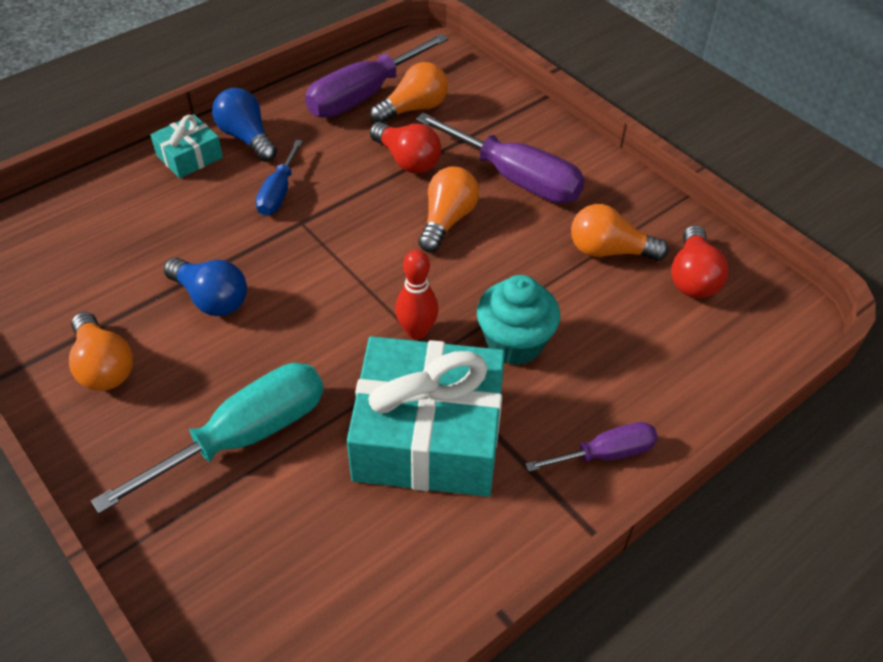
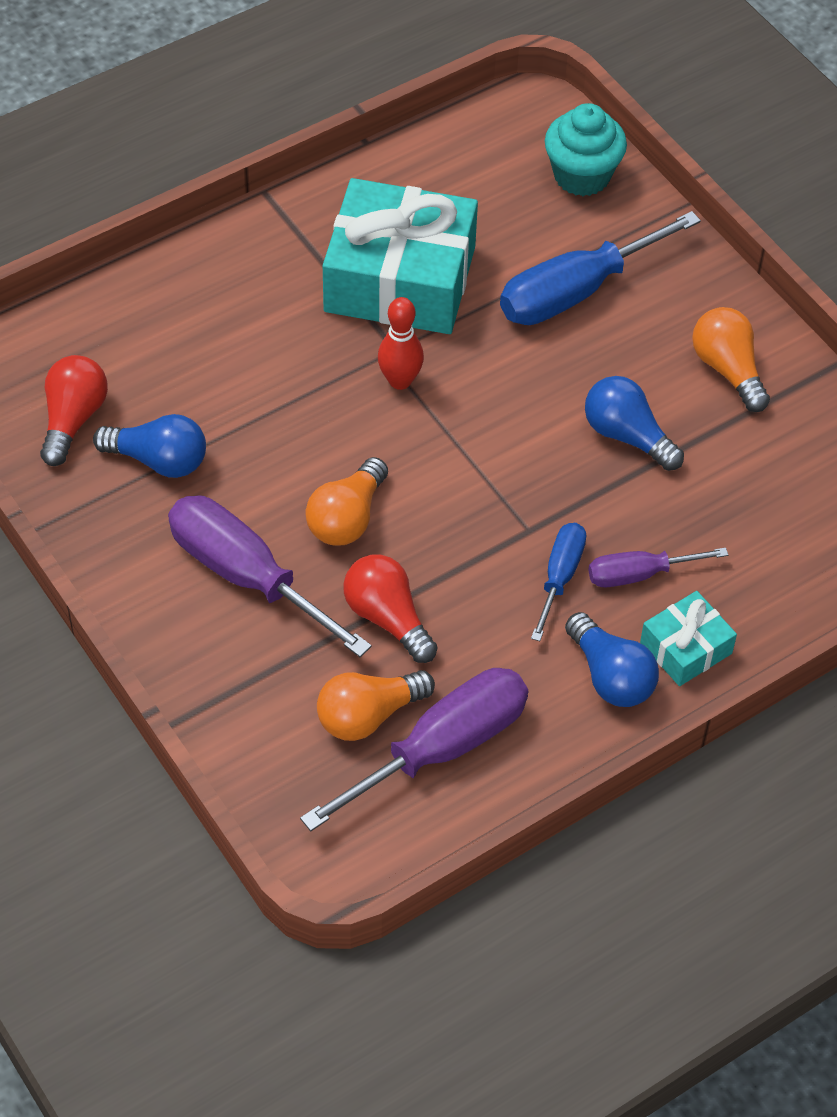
camera: 175 degrees left, 5 degrees up
(244, 437) = (576, 291): turquoise screwdriver -> blue screwdriver
(514, 343) = (297, 360): turquoise cupcake -> turquoise cupcake (582, 176)
(605, 454) = (235, 250): purple screwdriver -> purple screwdriver (639, 574)
(609, 251) = (158, 460): orange light bulb -> blue light bulb

